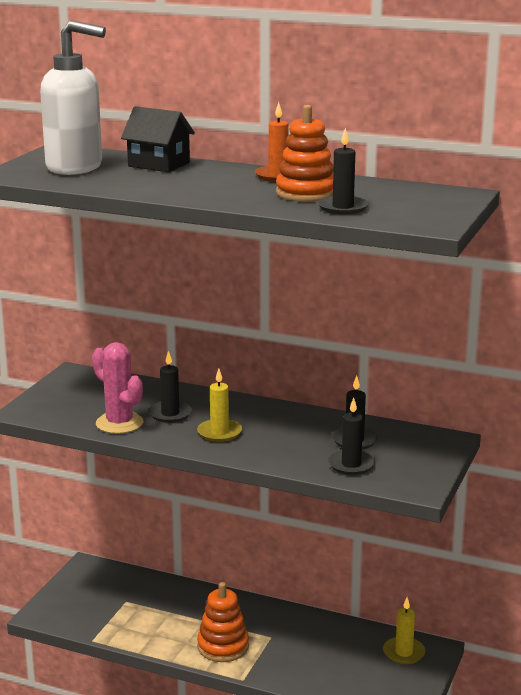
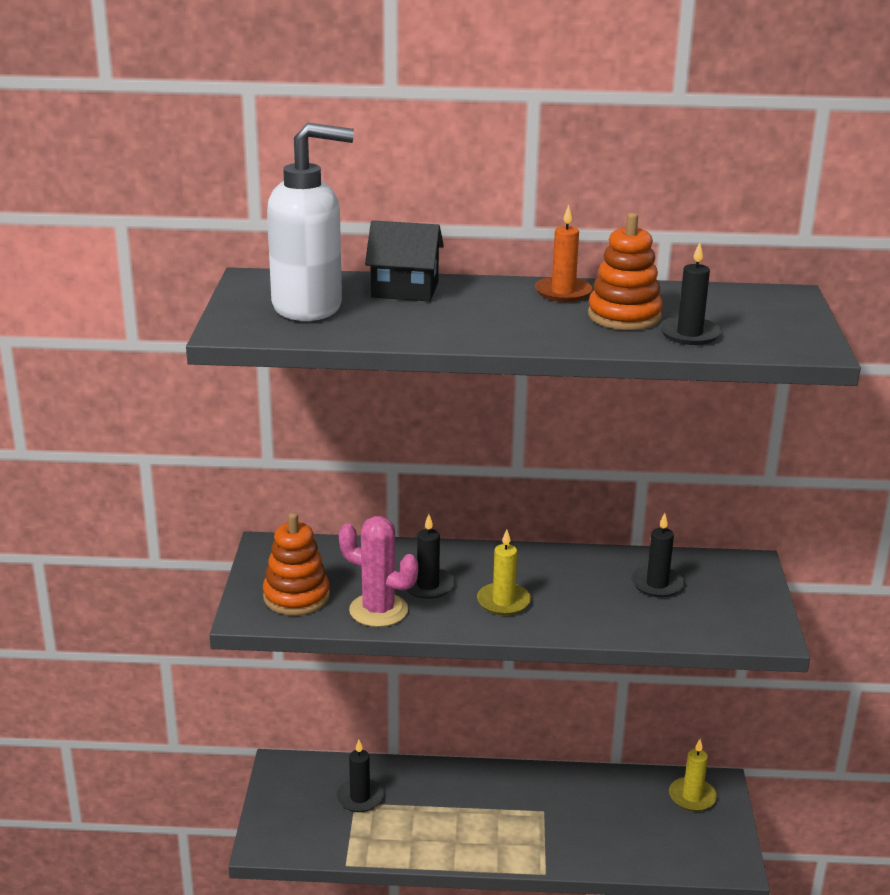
camera: 20 degrees left, 5 degrees up
(223, 646) = (499, 836): orange stacking toy -> orange stacking toy (296, 597)
(351, 465) = (678, 618): black candle -> black candle (360, 797)

